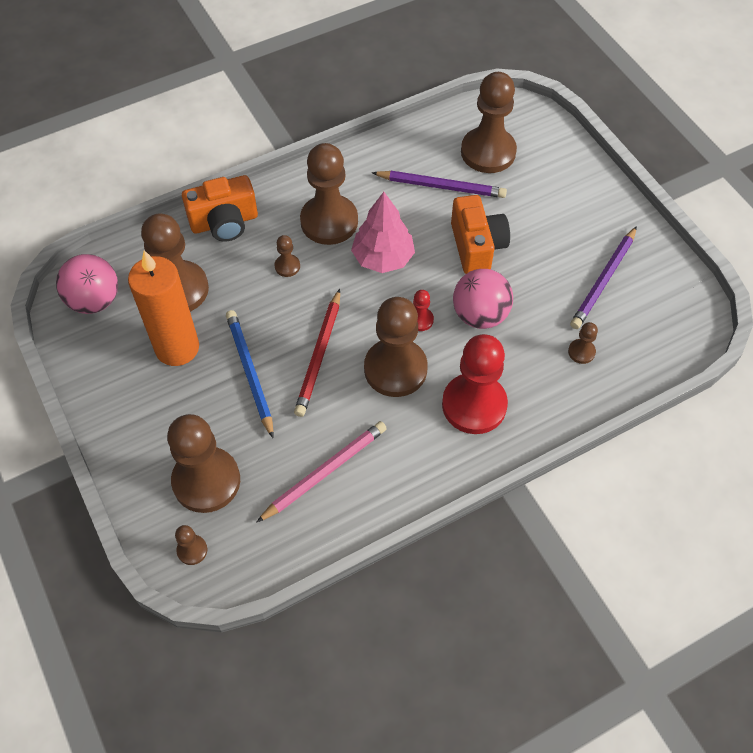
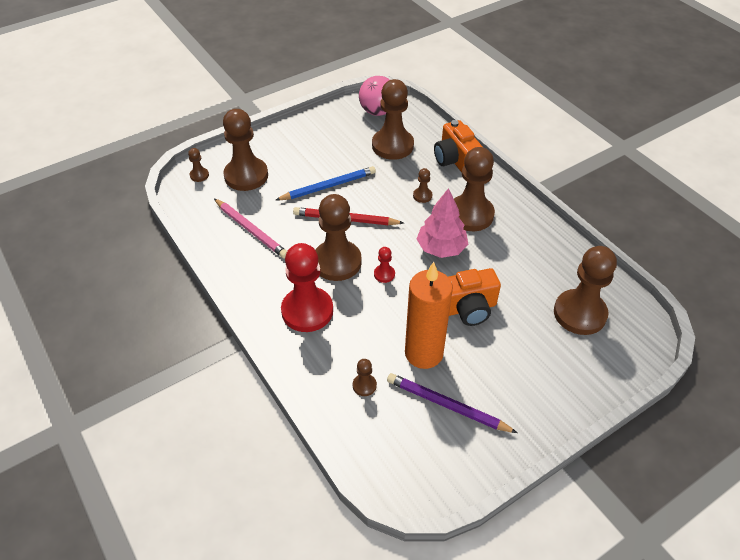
camera: 85 degrees right, 10 degrees down
(177, 348) = (345, 151): orange candle -> orange candle (424, 353)
(441, 186) = (527, 281): purple pencil -> none
(480, 315) = (394, 312): pink ball -> none

